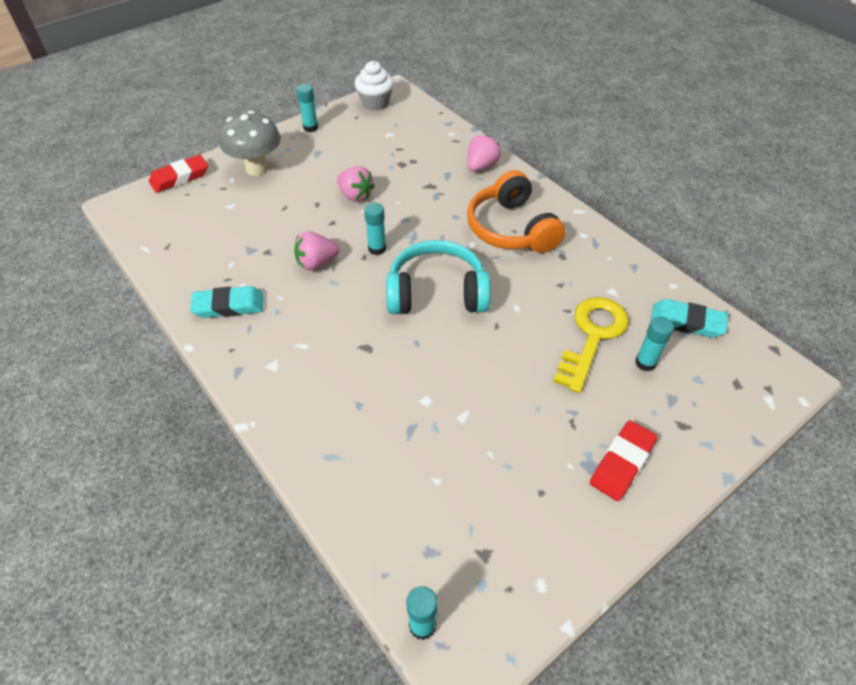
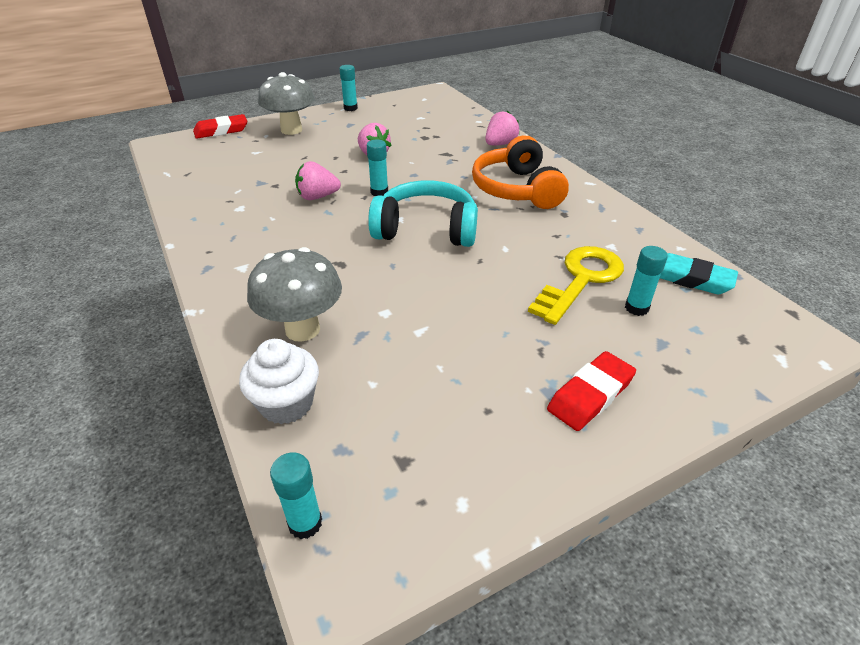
camera: 10 degrees right, 10 degrees down
(229, 306) = (221, 219): turquoise eraser -> none
(356, 431) = (302, 329): none -> grey mushroom
(375, 103) = (415, 97): white cupcake -> white cupcake (286, 404)

